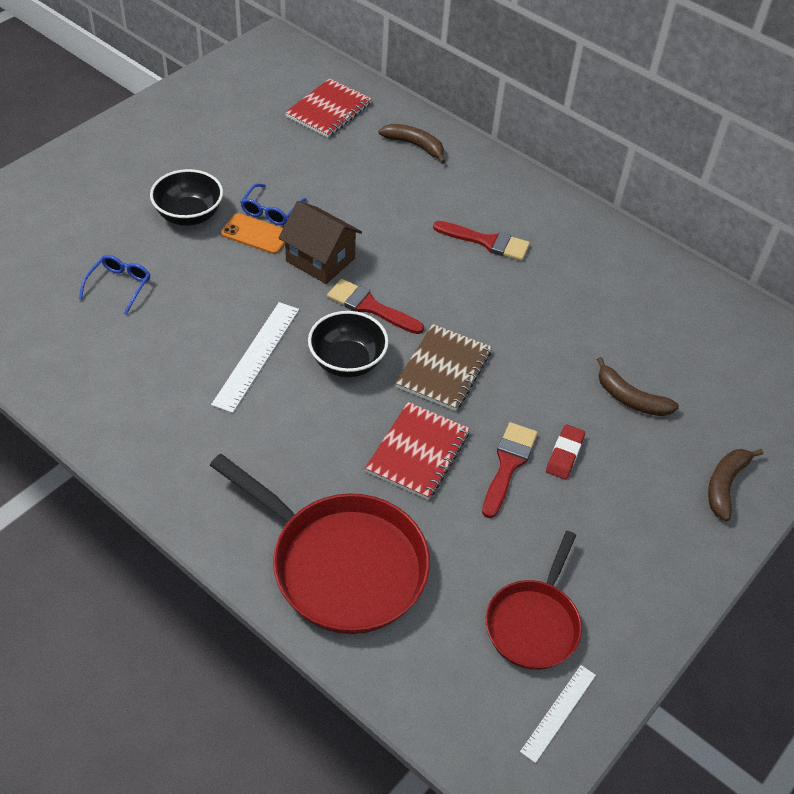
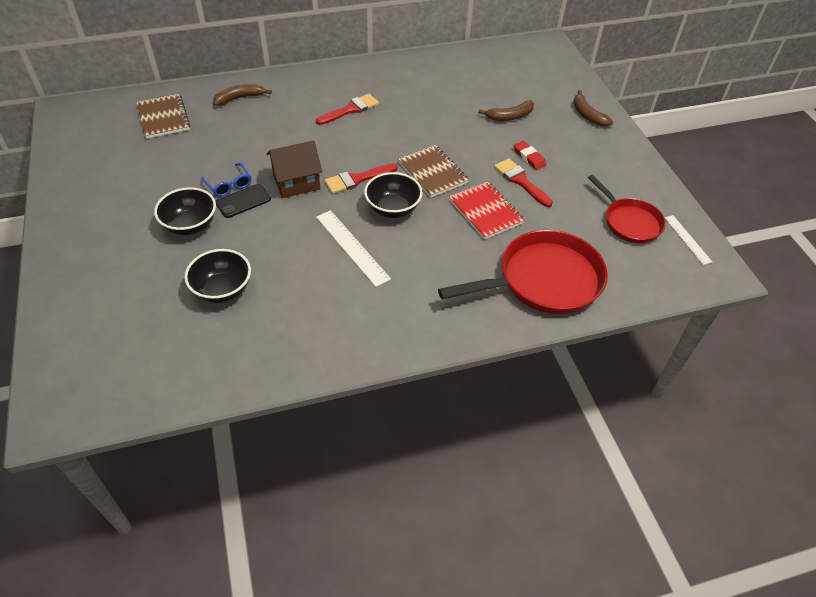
camera: 55 degrees left, 0 degrees up
(119, 286) = (222, 290): blue glasses -> black bowl
(256, 234) = (243, 201): orange phone -> black phone
(329, 110) = (163, 118): red notebook -> brown notebook

